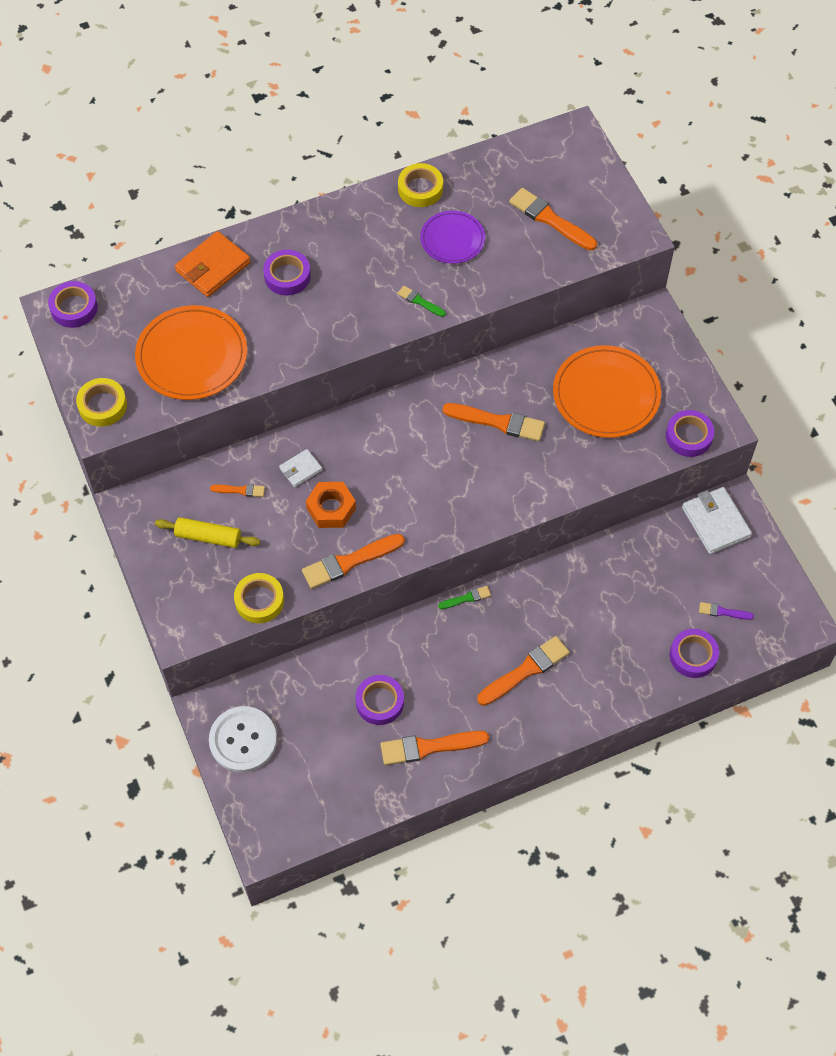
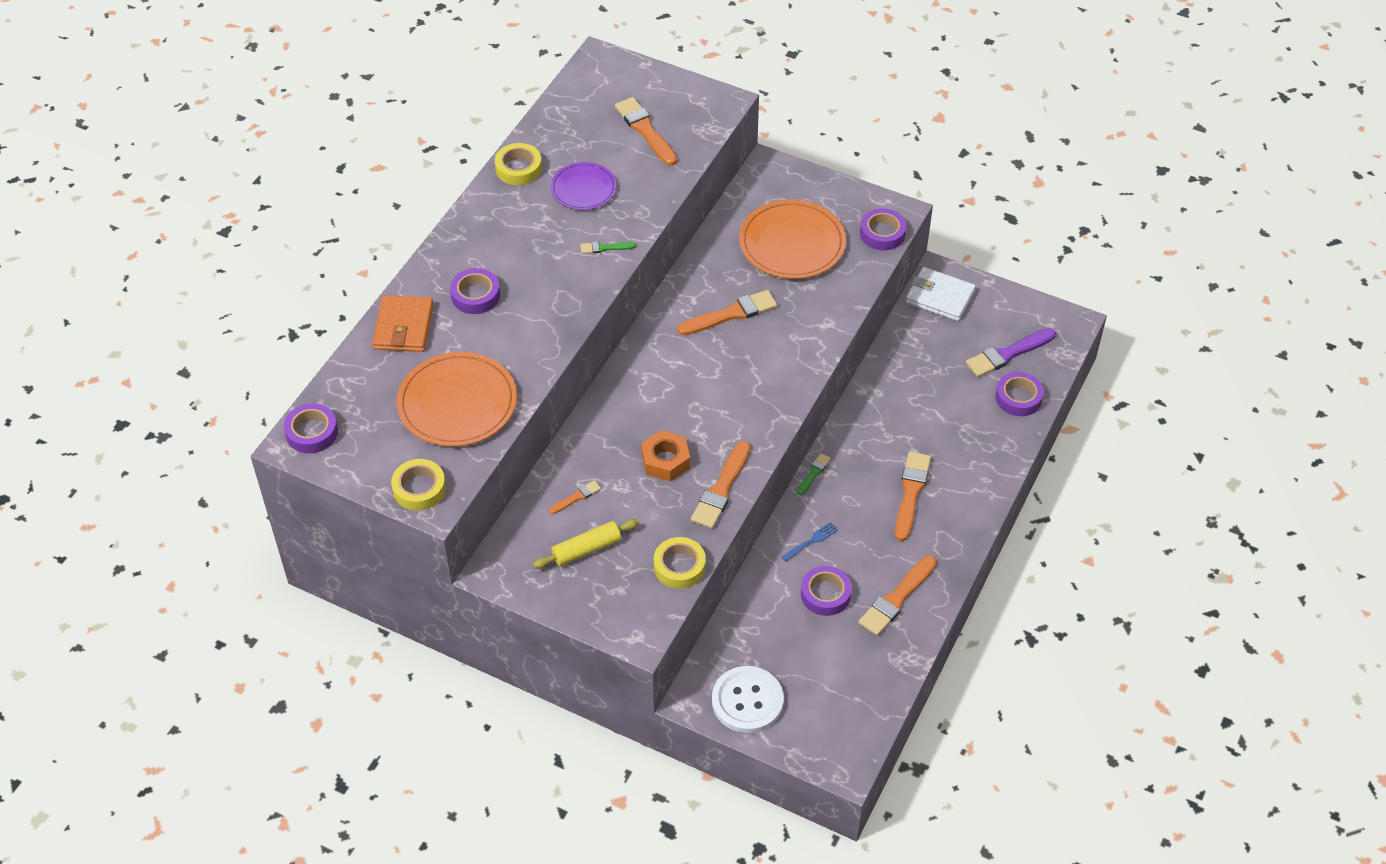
camera: 40 degrees left, 10 degrees down
(300, 469) = (610, 449): white wallet -> none
(411, 652) = (811, 541): none -> blue fork
(550, 219) = (645, 130): orange brush -> orange brush turned 60 degrees clockwise
(723, 612) = (1008, 354): purple brush -> purple brush, size x1.93

